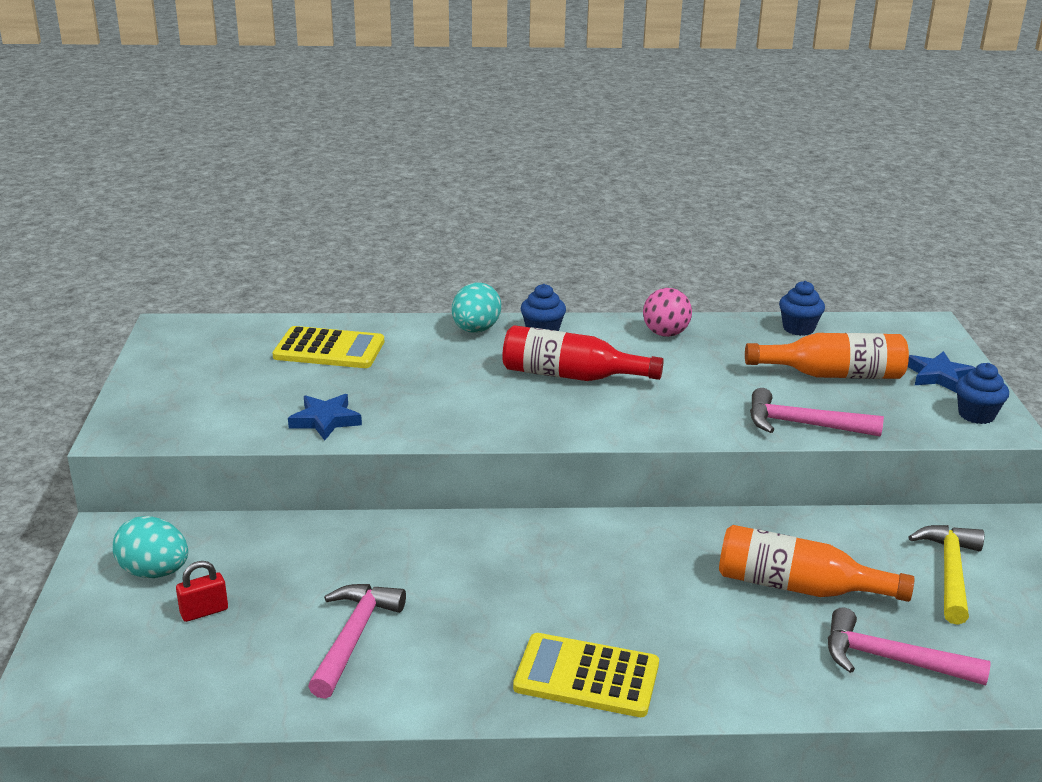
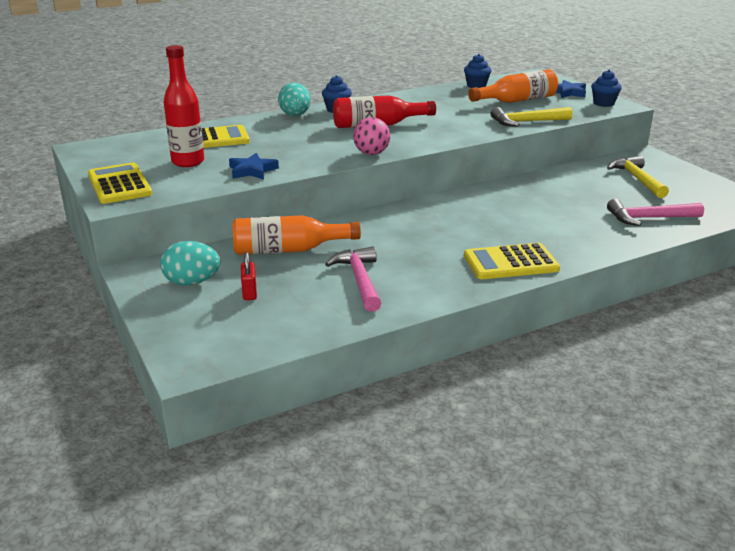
camera: 25 degrees left, 0 degrees up
(152, 402) = (119, 184): none -> yellow calculator
(204, 611) = (249, 292): red padlock -> red padlock turned 45 degrees counterclockwise
(263, 384) = (188, 162): none -> red bottle
(665, 334) = (408, 99): pink ball -> pink ball (371, 153)
(798, 587) = (574, 201): orange bottle -> orange bottle (288, 250)
(802, 424) = (526, 122): pink hammer -> yellow hammer

